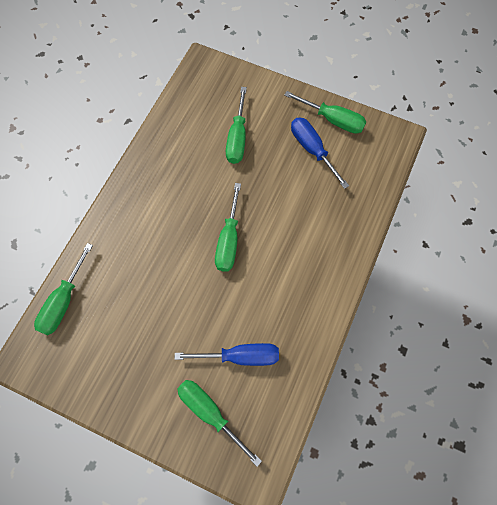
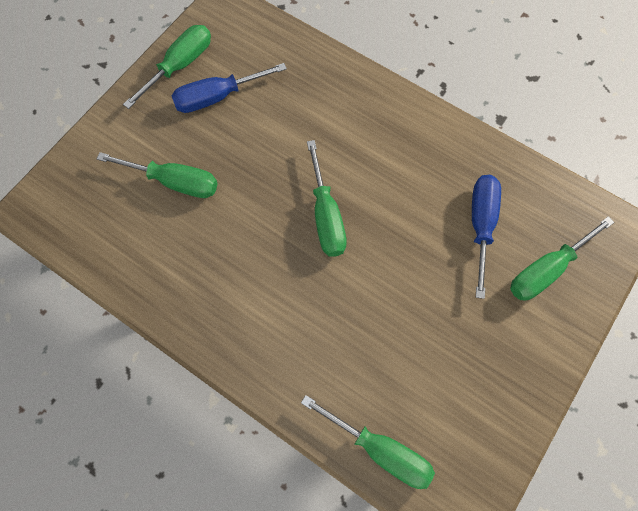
camera: 80 degrees left, 0 degrees up
(229, 240) = (326, 216): green screwdriver -> green screwdriver turned 60 degrees clockwise

